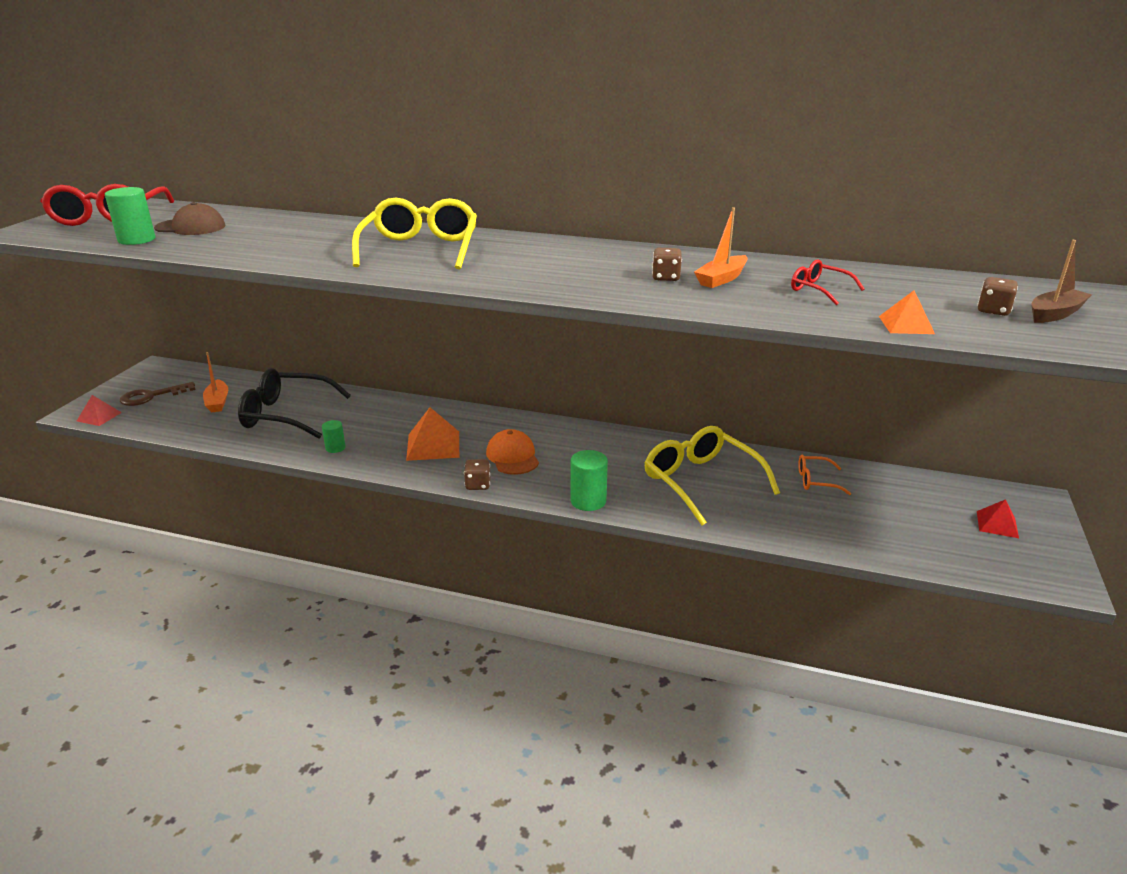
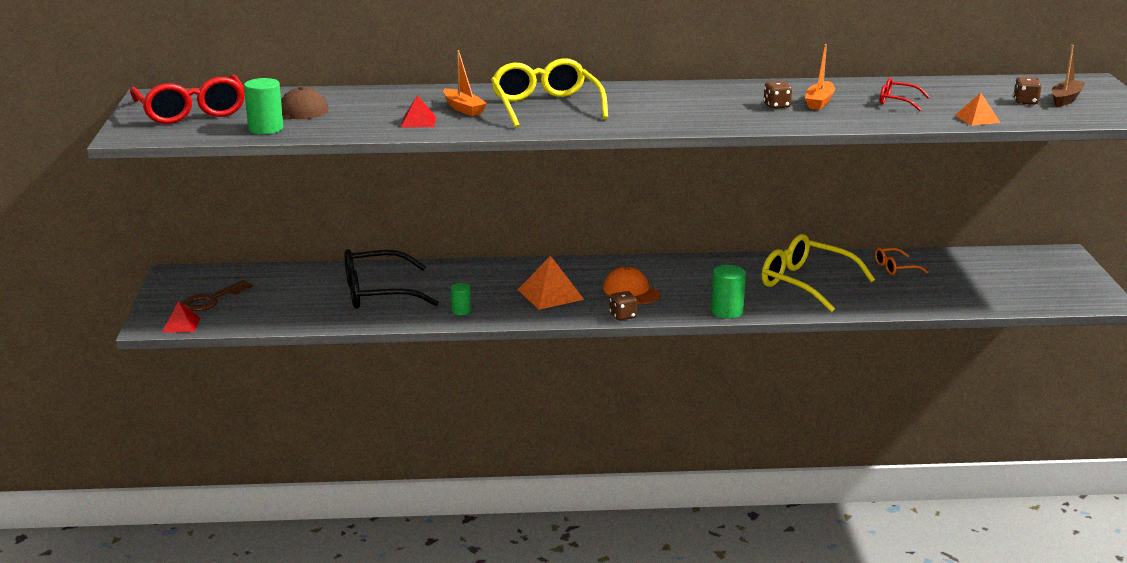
camera: 20 degrees left, 5 degrees down
(217, 402) = (291, 293): orange boat -> orange boat (463, 109)
(997, 524) = (1044, 274): red pyramid -> red pyramid (418, 121)

